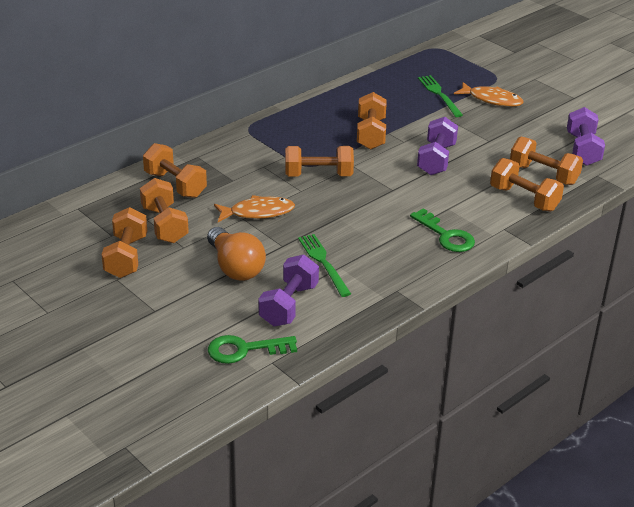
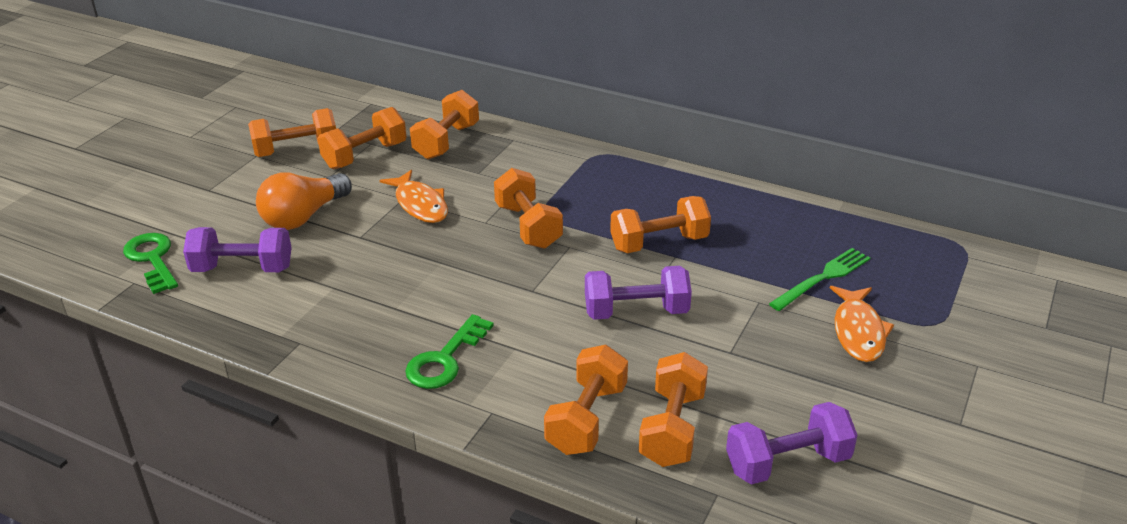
camera: 70 degrees right, 0 degrees up
(323, 263) = (337, 273): green fork -> none

